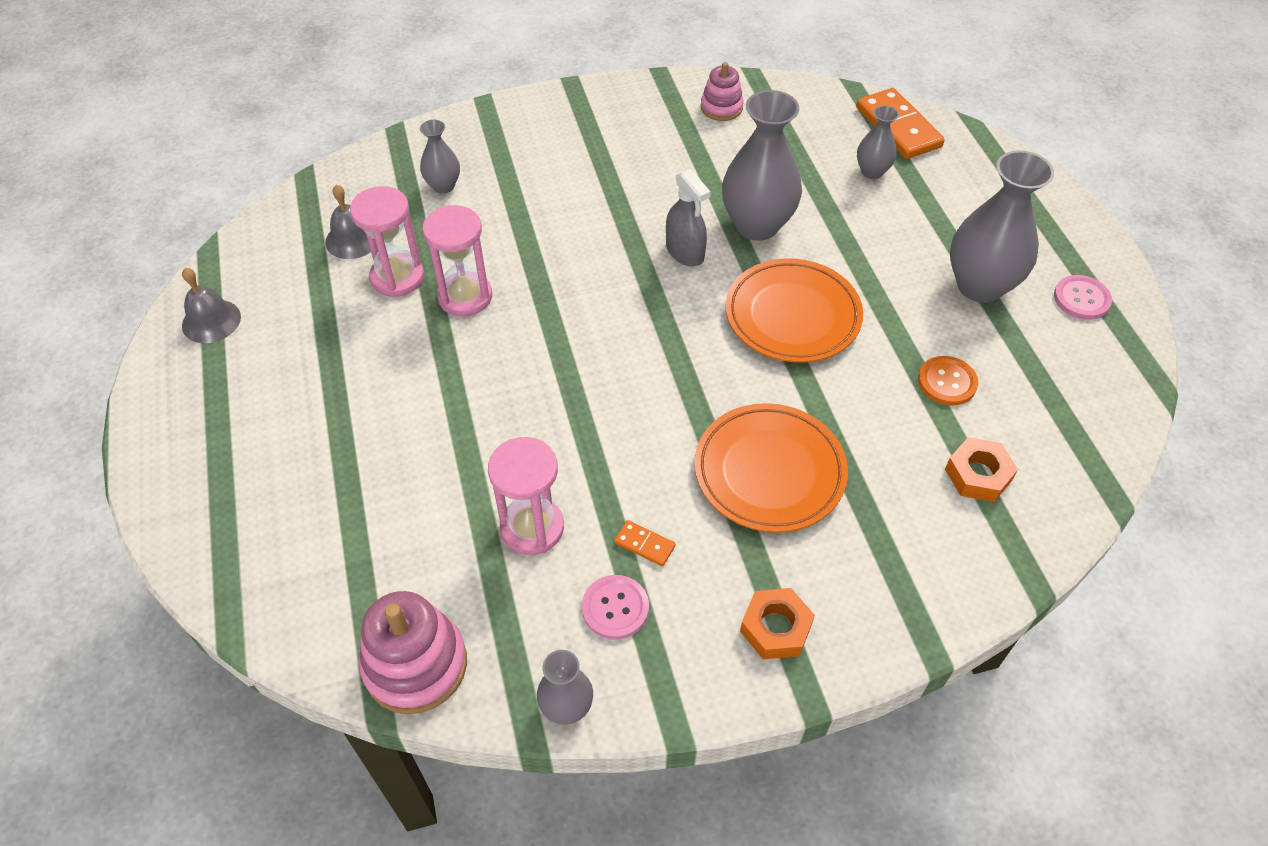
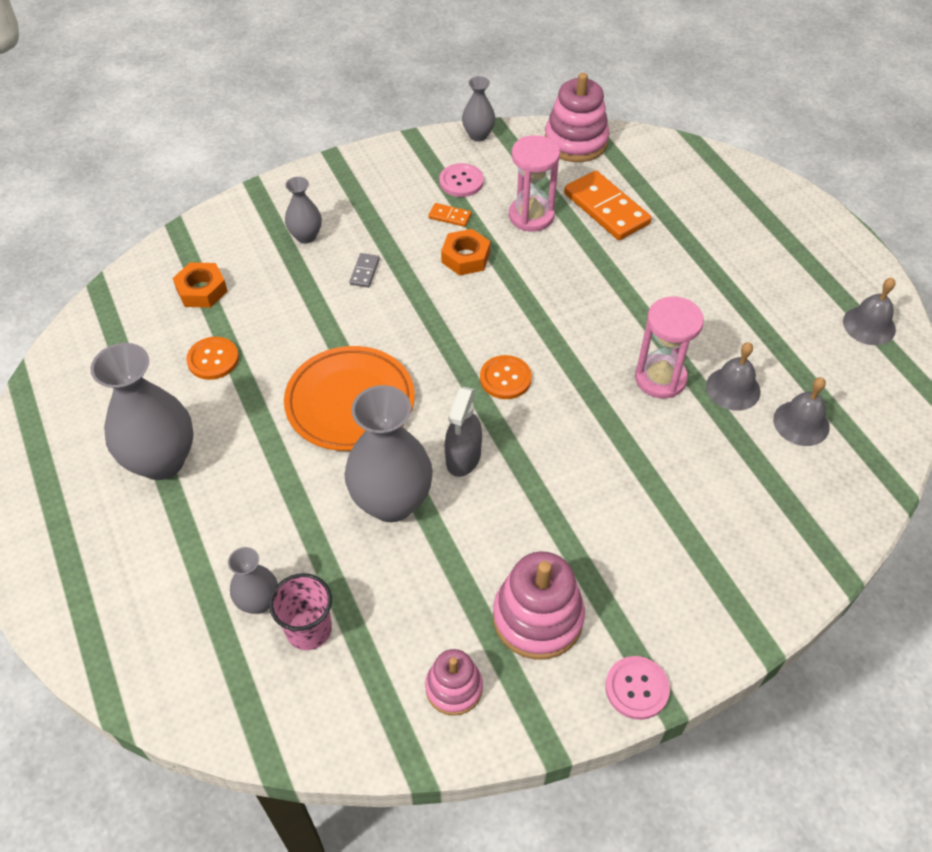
camera: 170 degrees right, 0 degrees up
(397, 277) = (733, 388): pink hourglass -> grey bell
(443, 186) = (746, 503): grey vase -> grey vase (306, 236)
(625, 318) = (505, 378): none -> orange button
(649, 136) = (537, 618): none -> pink stacking toy
(685, 252) = (463, 457): grey spray bottle -> grey spray bottle turned 120 degrees counterclockwise
(769, 472) = (364, 272): orange plate -> grey domino
(775, 628) = (355, 184): orange nut -> orange nut (465, 257)
(830, 150) = (309, 629): none -> pink cup
(898, 127) = (217, 688): orange domino -> orange domino (606, 209)
(1081, 299) = (61, 461): pink button -> pink button (636, 688)

